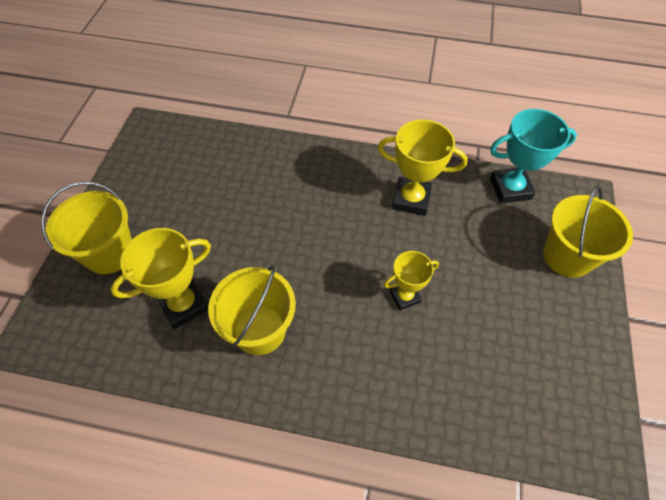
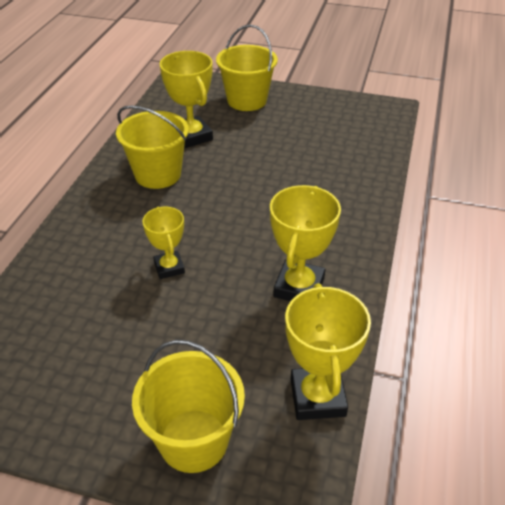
camera: 95 degrees right, 15 degrees down
(510, 188) = (317, 397): turquoise trophy -> yellow trophy

